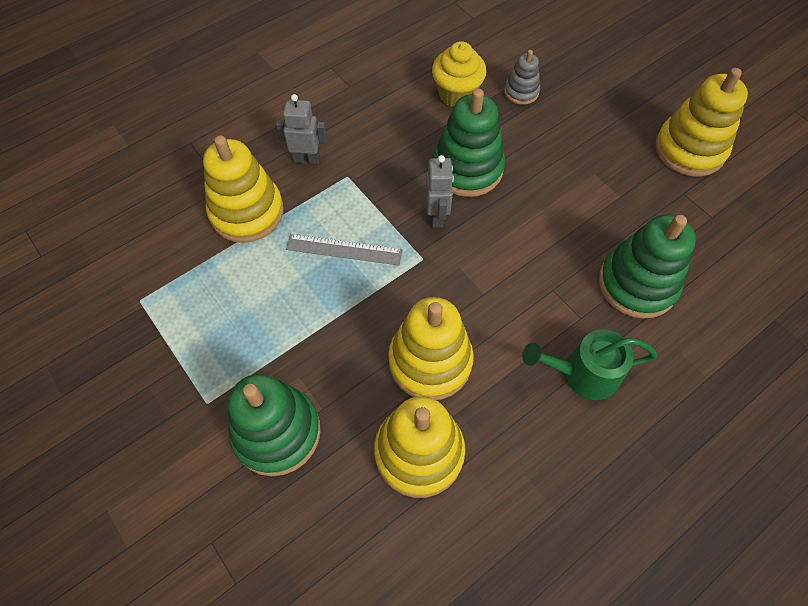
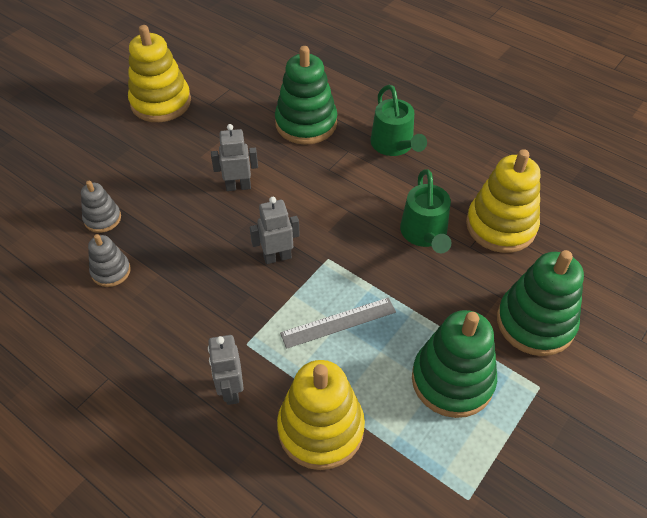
camera: 105 degrees left, 10 degrees down
(344, 249) = (338, 322): grey ruler -> grey ruler turned 75 degrees clockwise
(430, 361) = (424, 234): yellow stacking toy -> green watering can
(456, 94) = (111, 271): yellow cupcake -> grey stacking toy
(467, 169) = (214, 244): green stacking toy -> green stacking toy (452, 380)
(542, 200) = (238, 186): none -> grey robot

